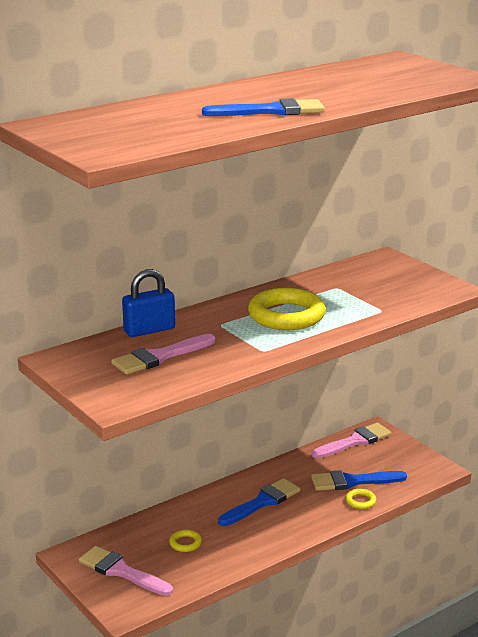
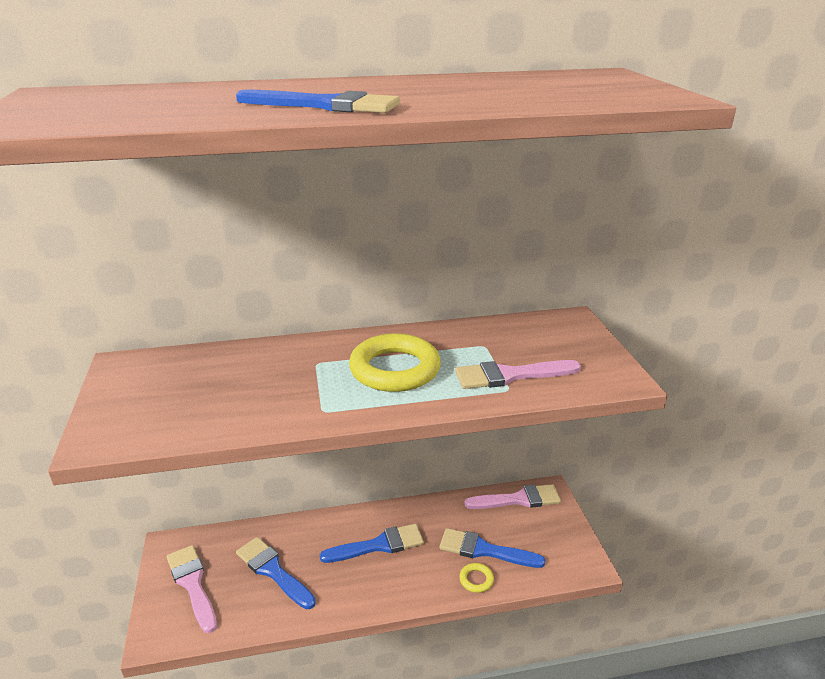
camera: 25 degrees right, 5 degrees up
(149, 330) = (242, 352): blue padlock -> none
(159, 357) = (212, 389): pink brush -> pink brush (510, 375)
(185, 543) = (273, 571): yellow ring -> blue brush

